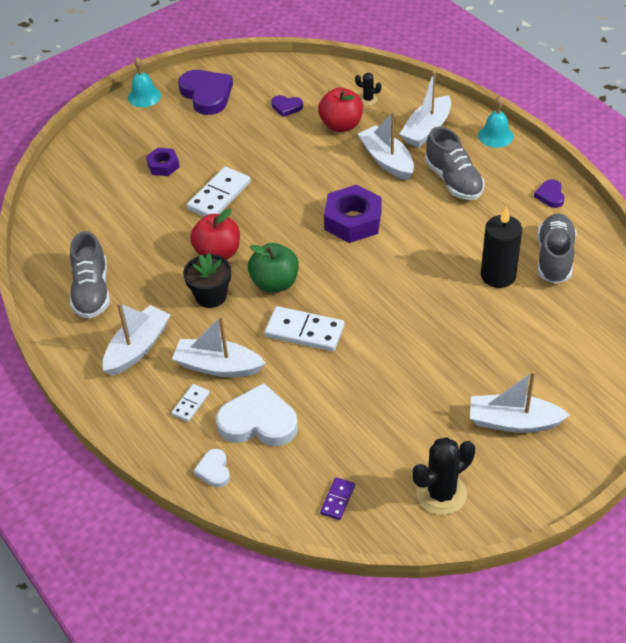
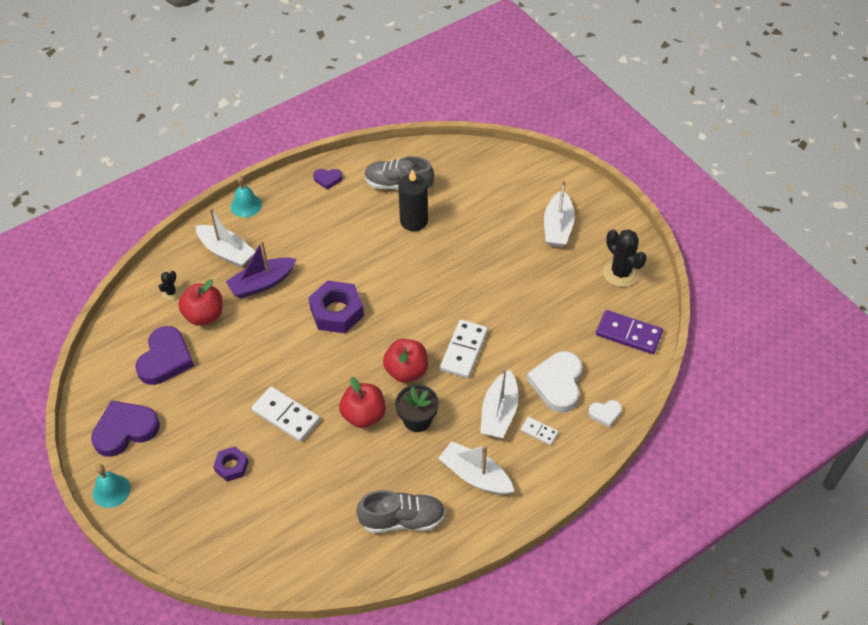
camera: 90 degrees left, 5 degrees up
(275, 283) = (406, 371): green apple -> red apple
(286, 107) = (165, 359): purple heart -> purple heart, size x1.99
(337, 500) = (628, 334): purple domino -> purple domino, size x1.88
(387, 160) = (262, 283): white boat -> purple boat
(453, 181) = (298, 239): grey shoe -> none

